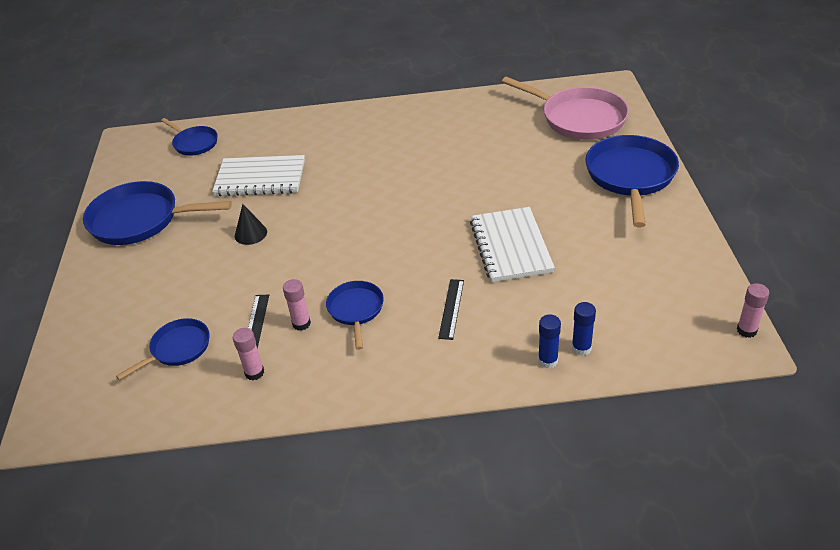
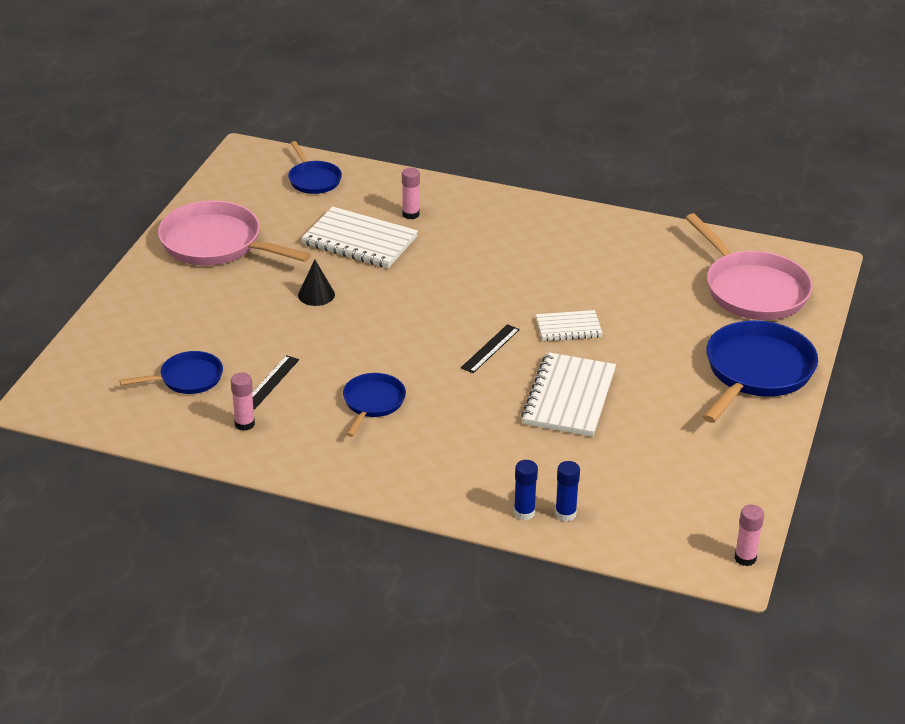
camera: 20 degrees right, 5 degrees down
(140, 220) = (216, 244): blue pan -> pink pan
(301, 323) = (313, 397): pink glue stick -> pink glue stick (410, 214)
(451, 308) = (466, 434): black ruler -> black ruler (490, 348)
(469, 191) = (568, 328): none -> white notebook

